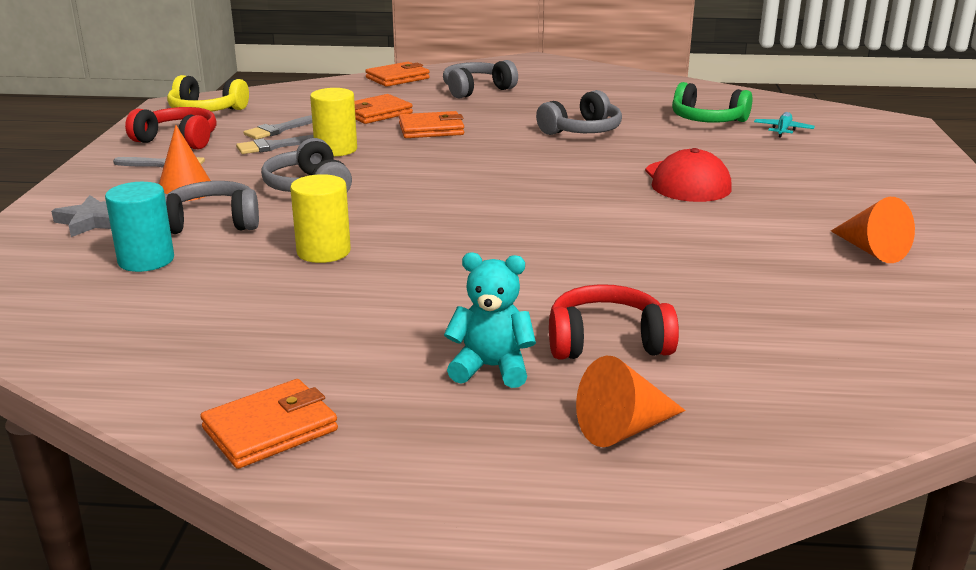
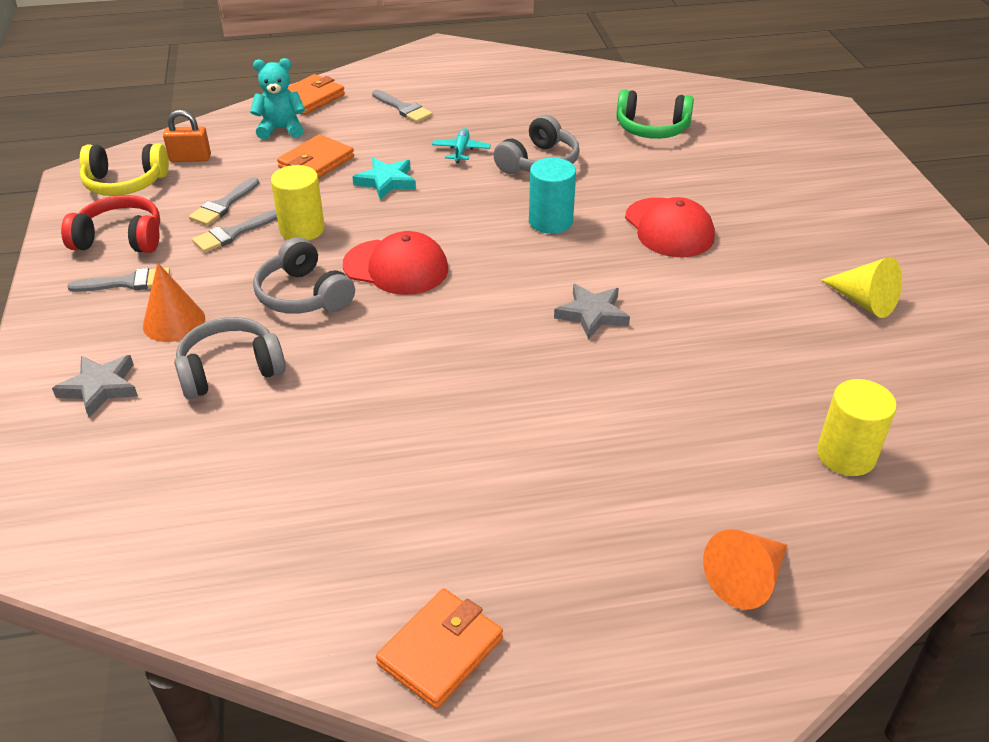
camera: 15 degrees left, 15 degrees up
(146, 260) = (191, 439): turquoise cylinder -> turquoise cylinder (550, 221)
(270, 102) = (190, 158): none -> orange padlock
(323, 252) = (368, 393): yellow cylinder -> yellow cylinder (846, 455)
(404, 179) = (396, 267): none -> red cap
(431, 129) = (386, 182): orange wallet -> turquoise star
(476, 90) = (403, 108): grey headphones -> grey brush
(491, 368) = (601, 526): turquoise teddy bear -> turquoise teddy bear (281, 129)
(573, 227) = (592, 314): none -> grey star
(607, 342) = (688, 470): red headphones -> none
(783, 130) = (727, 135): turquoise plane -> turquoise plane (461, 150)
(871, 250) = (863, 301): orange cone -> yellow cone

